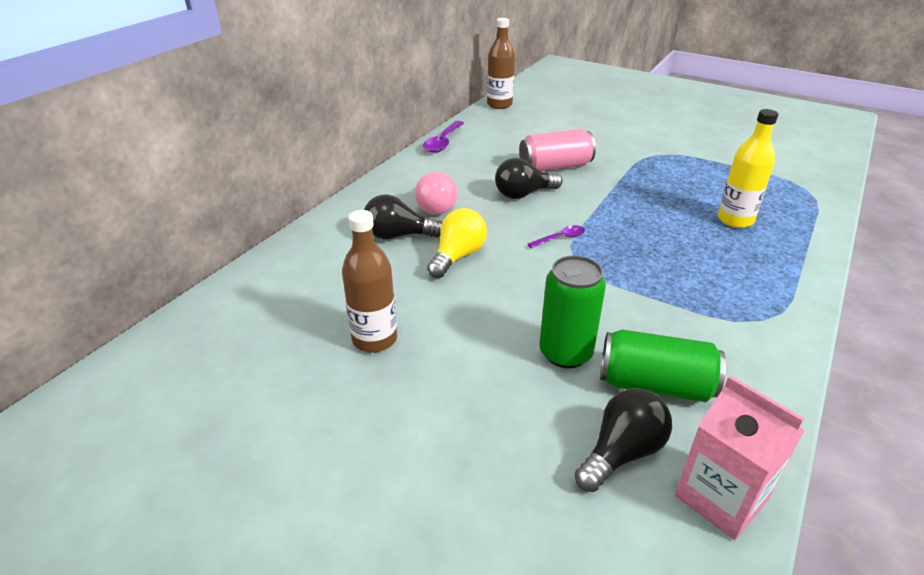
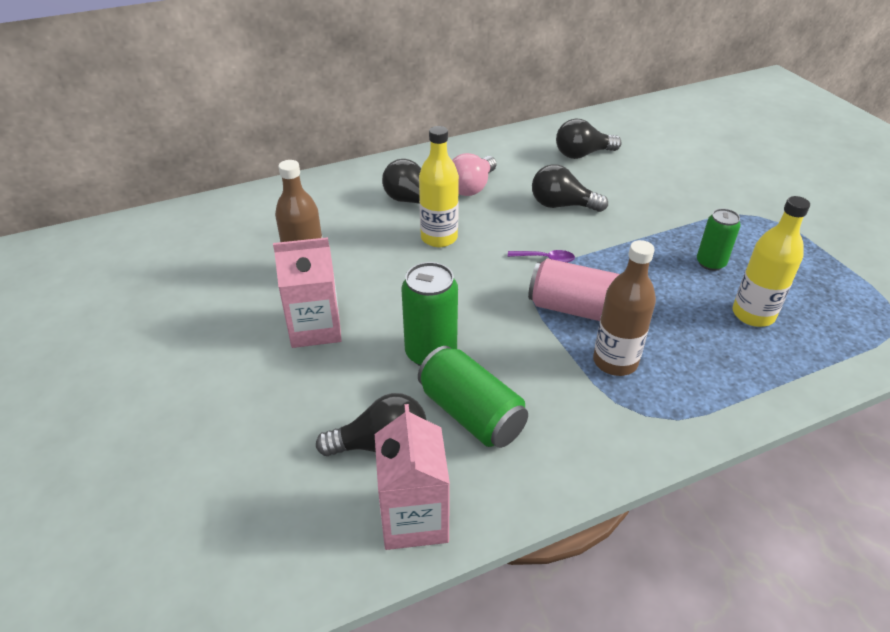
camera: 35 degrees right, 5 degrees up
(440, 383) = (315, 328): none -> pink carton
(443, 142) = (546, 129): purple spoon -> none
(457, 256) = (439, 238): yellow light bulb -> yellow bottle
(493, 152) = (582, 154): none -> black light bulb
(499, 105) = (648, 107): brown bottle -> brown bottle (615, 361)
(555, 166) = (626, 190): pink can -> pink can (576, 309)
(669, 196) = (710, 263): none -> green can

